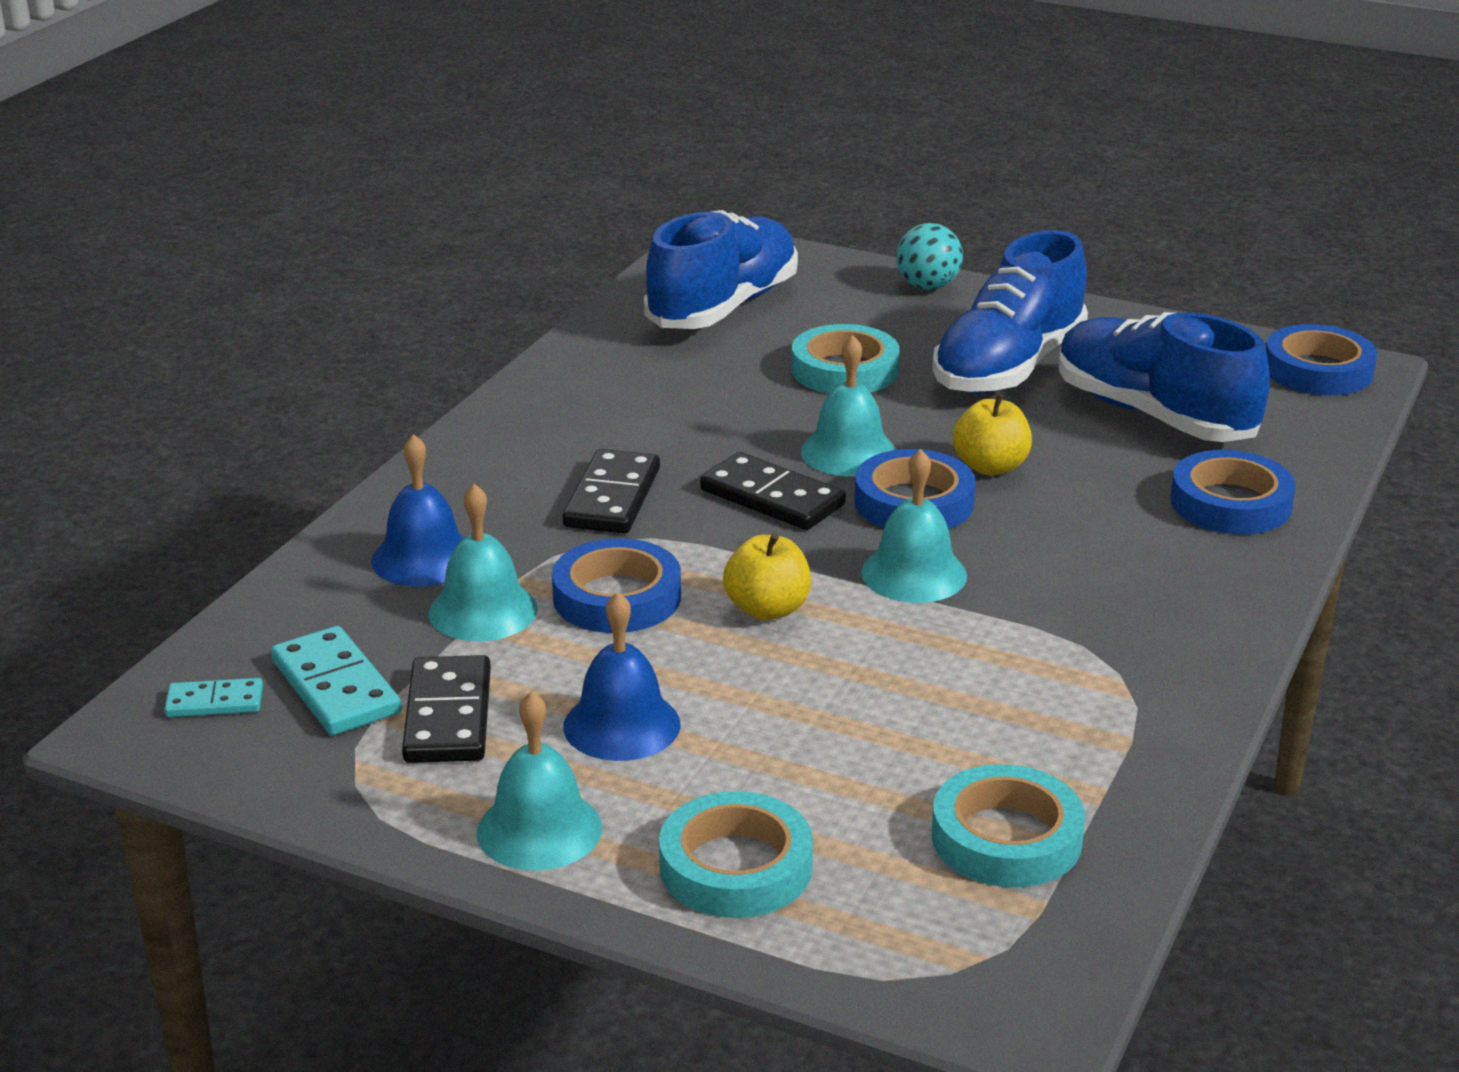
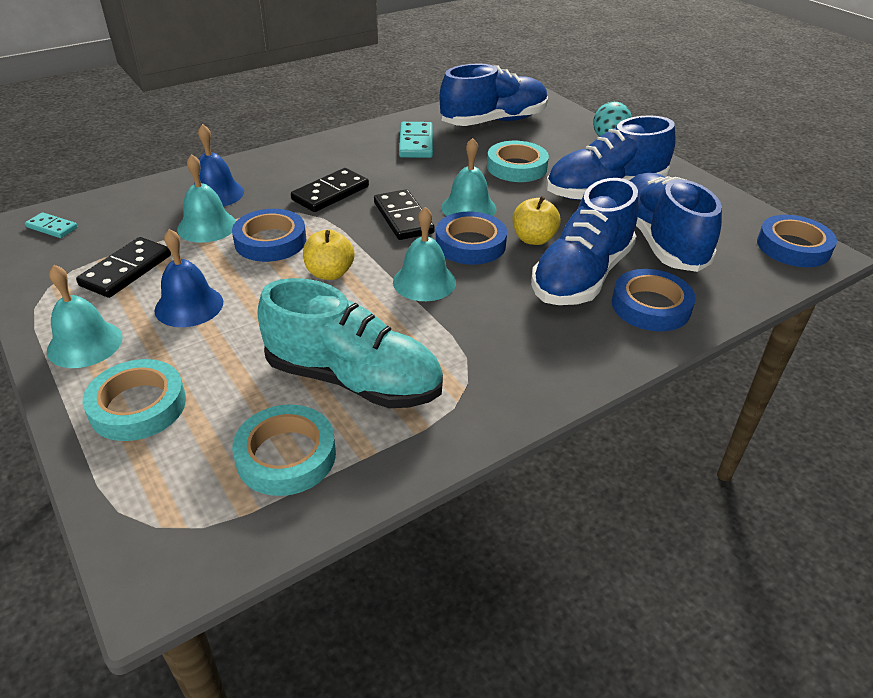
camera: 30 degrees right, 10 degrees up
(336, 687) = (103, 239): turquoise domino -> turquoise domino (416, 143)
(977, 725) = (353, 380): none -> turquoise shoe
(1108, 495) = (581, 276): none -> blue shoe

